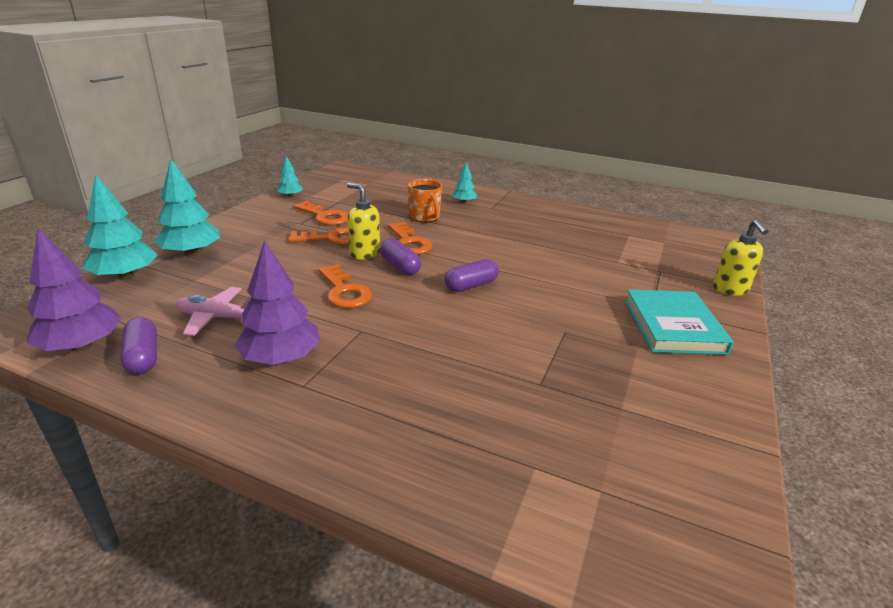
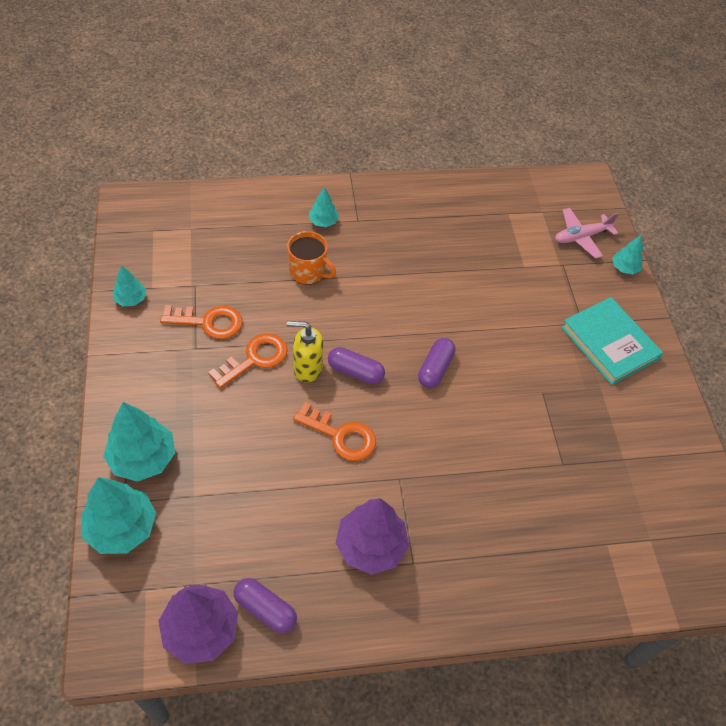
camera: 35 degrees left, 25 degrees up
(217, 318) = (272, 531): pink plane -> pink plane (581, 237)
(409, 243) = (332, 328): orange key -> none
(730, 290) = (624, 268): yellow soap dispenser -> turquoise tree

